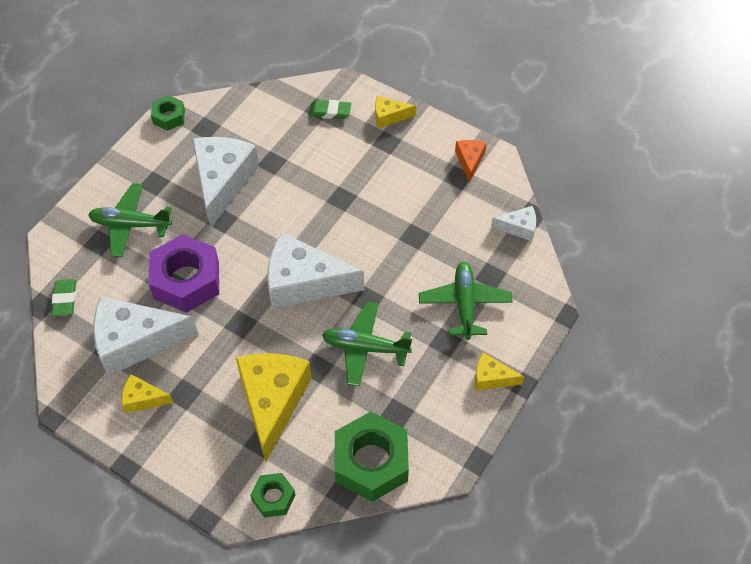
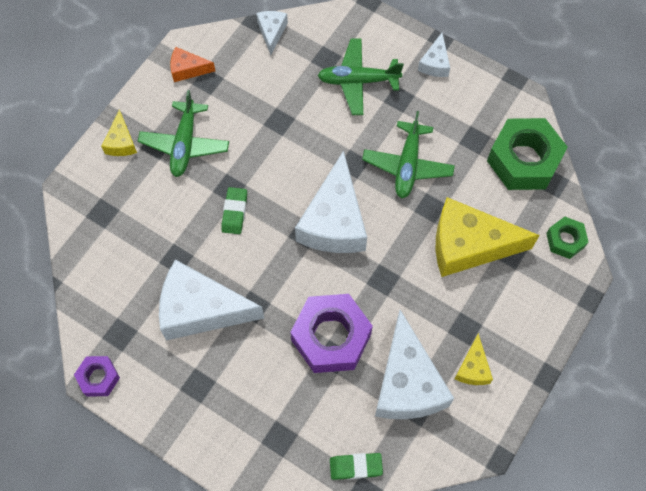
camera: 90 degrees left, 10 degrees up
(130, 225) = (256, 405): green plane -> green plane (185, 144)
(169, 117) = (98, 378): green nut -> purple nut
(330, 112) = (108, 201): green eraser -> green eraser (234, 212)
(491, 378) = (435, 63): yellow cheese -> white cheese

